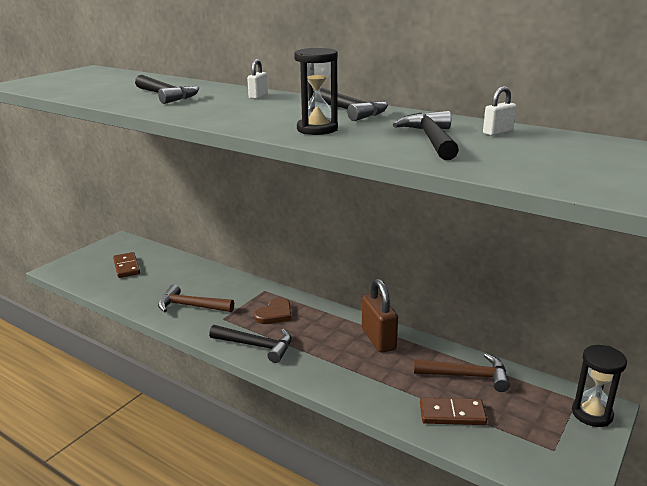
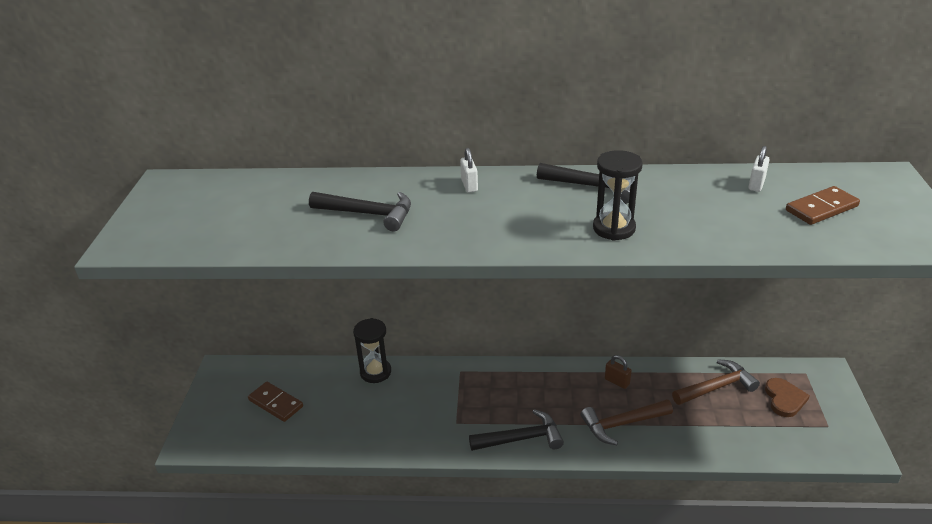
camera: 30 degrees left, 10 degrees up
(190, 306) = (407, 422): brown hammer -> brown hammer (622, 424)
(275, 314) = (499, 394): brown heart -> brown heart (784, 399)
(378, 339) = (617, 382): brown padlock -> brown padlock, size x0.51
(431, 139) = (724, 213): black hammer -> none
(452, 414) = (738, 429): brown domino -> brown domino (821, 208)
(592, 414) = (825, 381): black hourglass -> black hourglass (375, 372)

